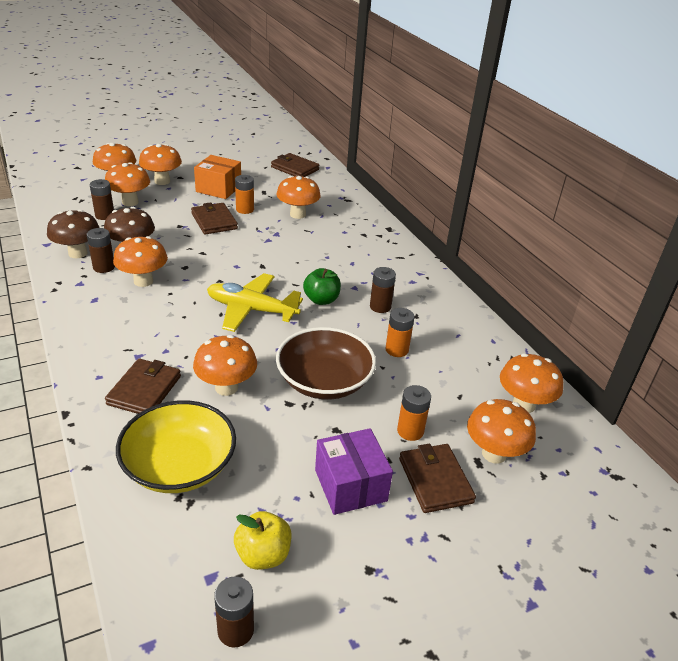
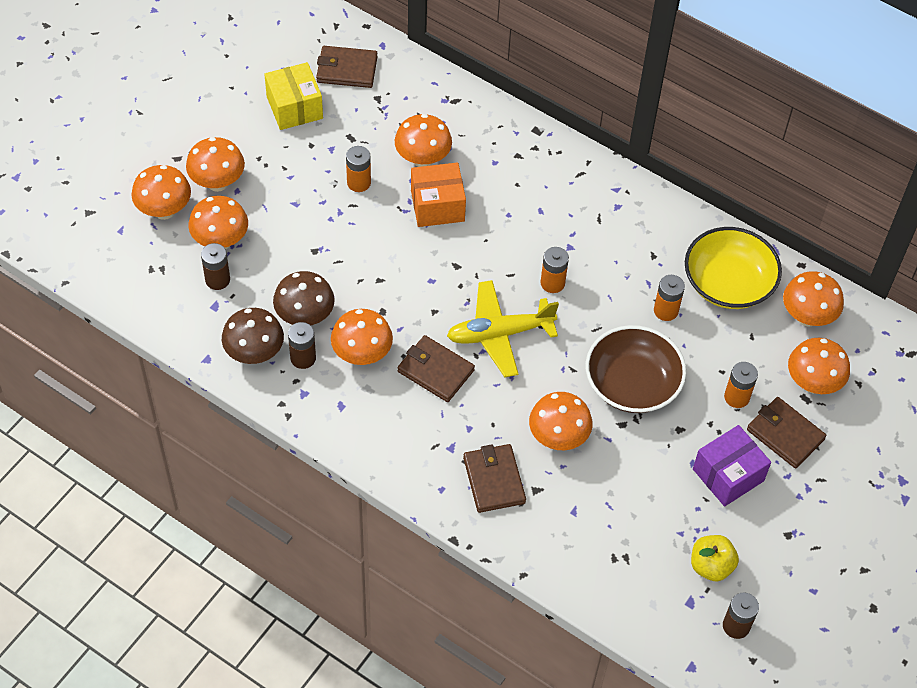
camera: 30 degrees left, 20 degrees up
(179, 465) = (590, 532): yellow bowl -> yellow bowl (728, 283)
(214, 221) = (344, 222): brown wallet -> brown wallet (435, 371)
(218, 189) = (295, 160): orange box -> orange box (437, 205)
(245, 171) = (294, 107): none -> yellow box
(321, 300) = (552, 283): green apple -> orange battery
(350, 485) = (728, 475): purple box -> purple box turned 75 degrees counterclockwise
(380, 306) = (612, 261): brown battery -> none

